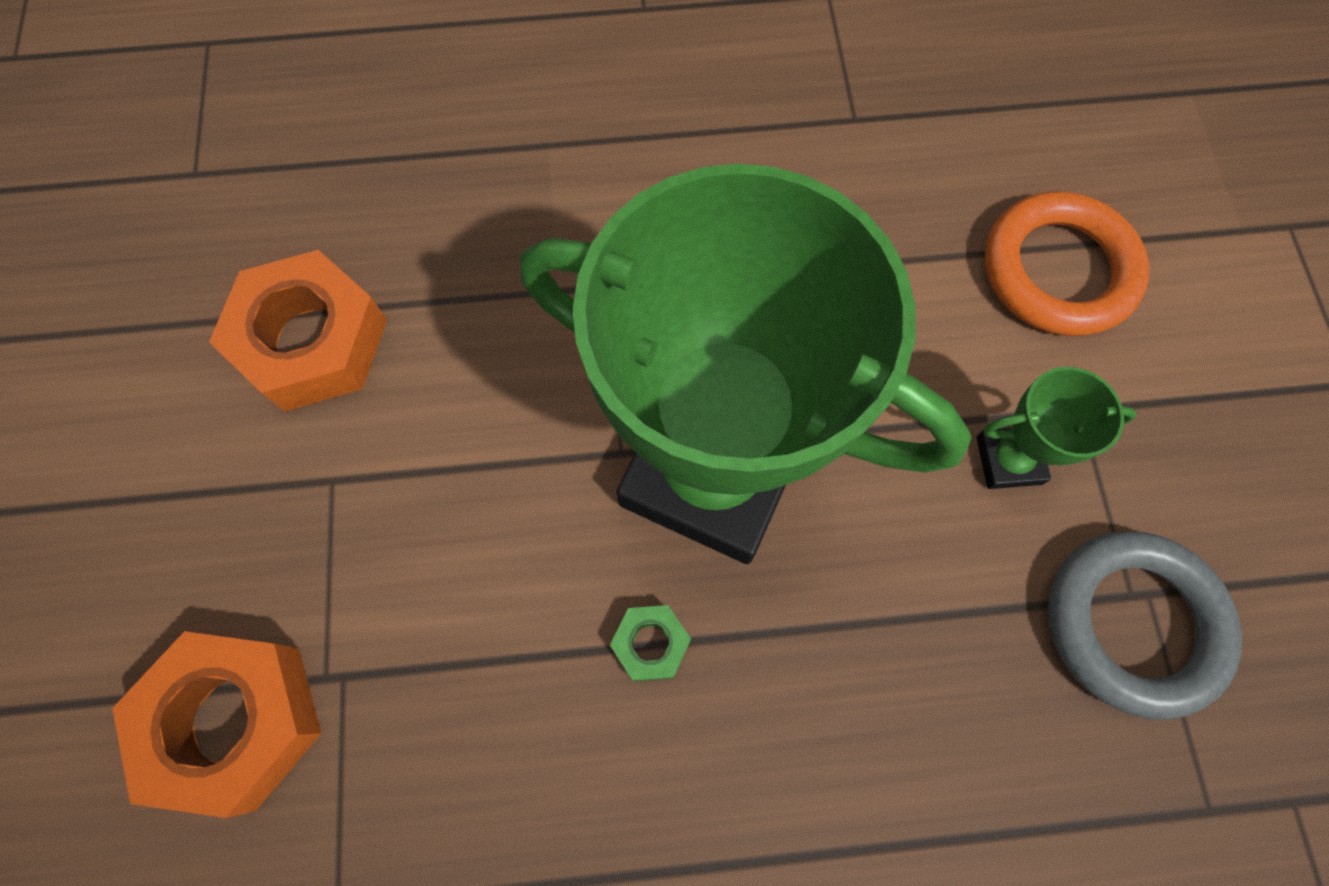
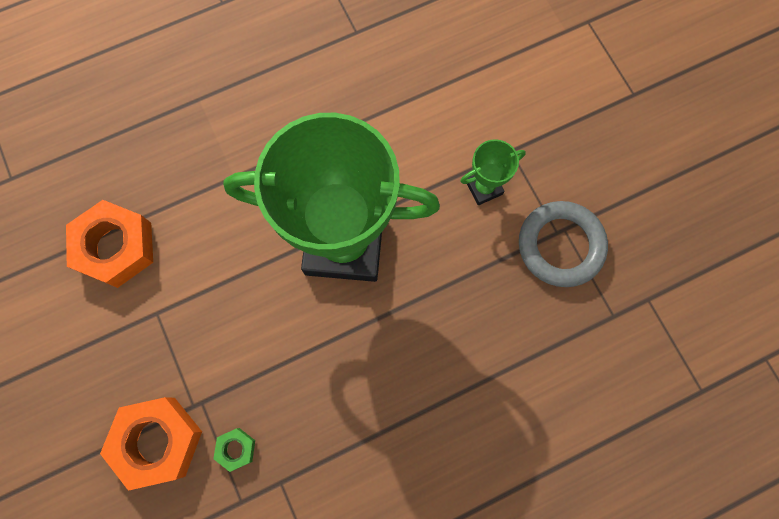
camera: 20 degrees left, 5 degrees up
(651, 644) = (343, 334): green nut -> green nut (236, 449)
(1058, 270) = (482, 82): orange ring -> none

